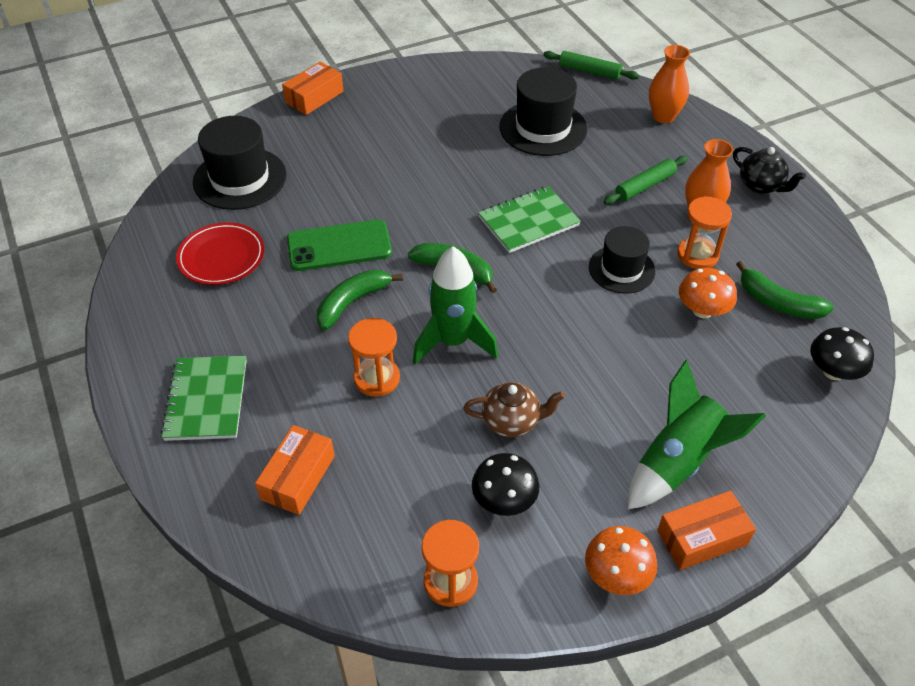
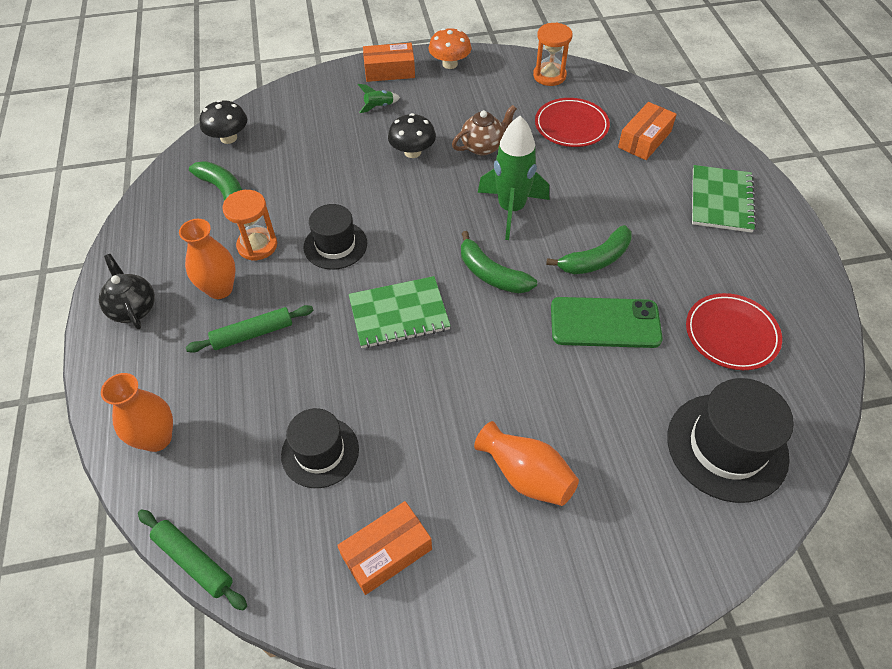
camera: 165 degrees left, 5 degrees up
(314, 97) = (630, 600): orange box -> orange box (386, 552)
(377, 378) = (580, 192): orange hourglass -> none
(390, 140) = (526, 475): none -> orange vase
(401, 482) = (571, 126): none -> red plate
(504, 500) = (504, 106): black mushroom -> black mushroom (412, 152)
(511, 422) = (483, 146): brown teapot -> brown teapot turned 135 degrees clockwise
(543, 128) = (320, 452): black hat -> black hat, size x0.65
(678, 461) = (379, 107): green rocket -> green rocket, size x0.43
(702, 310) = (290, 197): orange mushroom -> none

